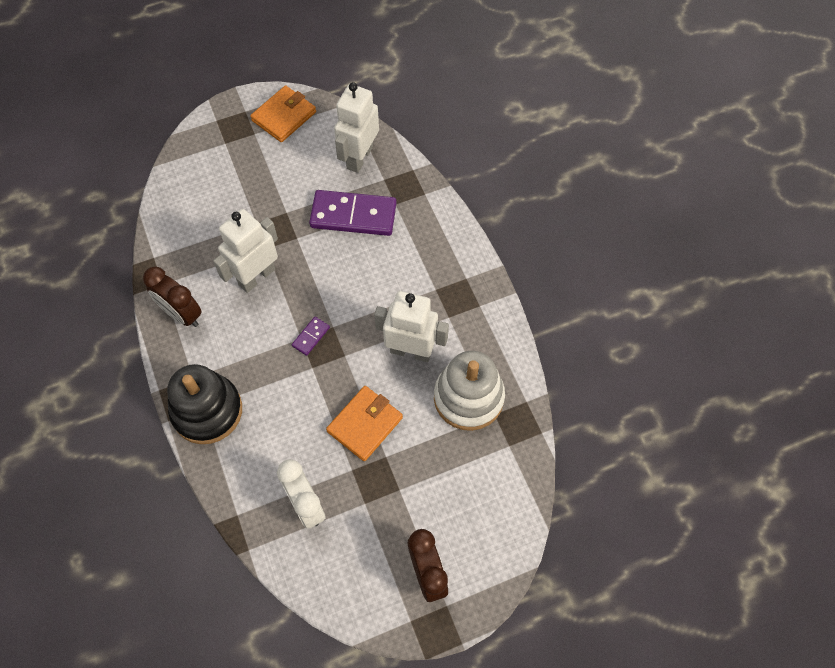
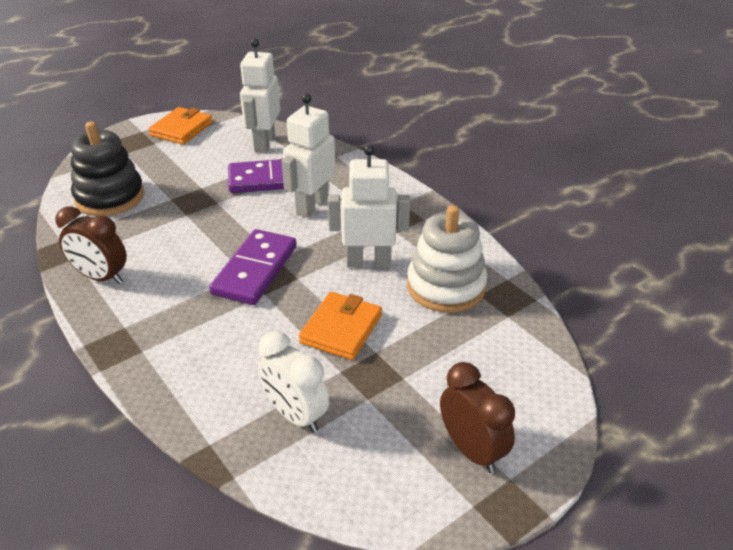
camera: 15 degrees left, 25 degrees down
(207, 411) = (148, 352): black stacking toy -> black stacking toy (110, 197)
(256, 276) = (181, 236): white robot -> white robot (312, 206)
(311, 337) = (255, 270): purple domino -> purple domino, size x2.26

